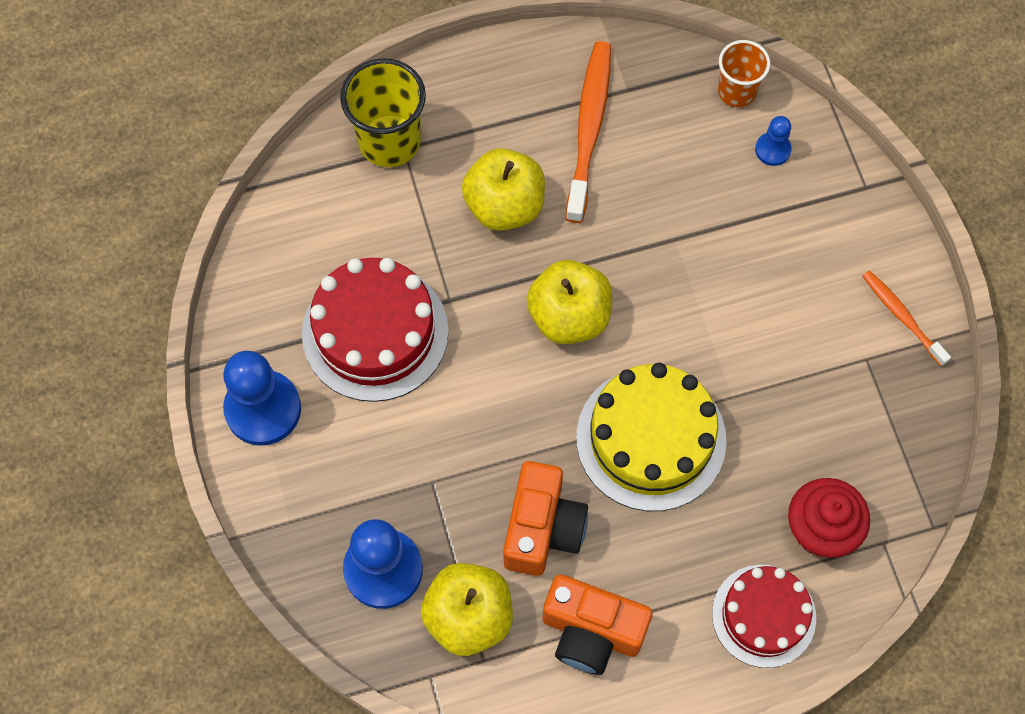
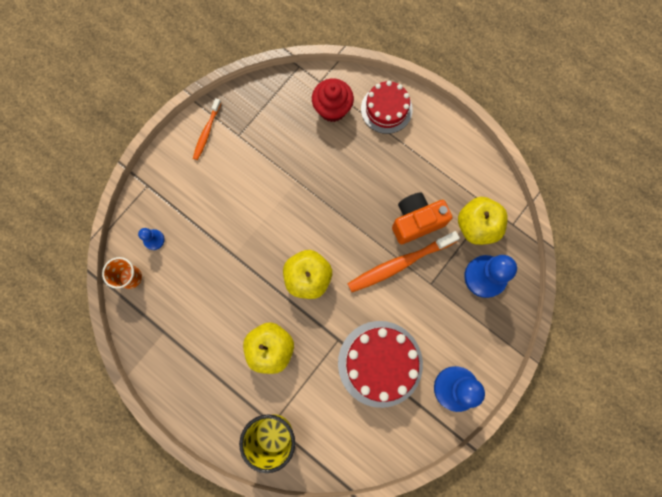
camera: 125 degrees left, 10 degrees up
(589, 129) = (199, 336): orange toothbrush -> orange toothbrush (399, 264)
(591, 632) = (445, 172): orange camera -> none
(651, 438) = (342, 202): yellow cake -> none

